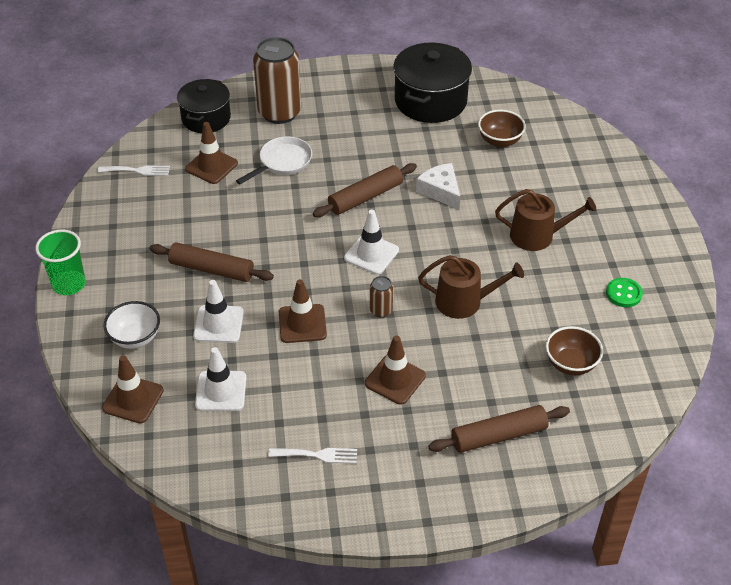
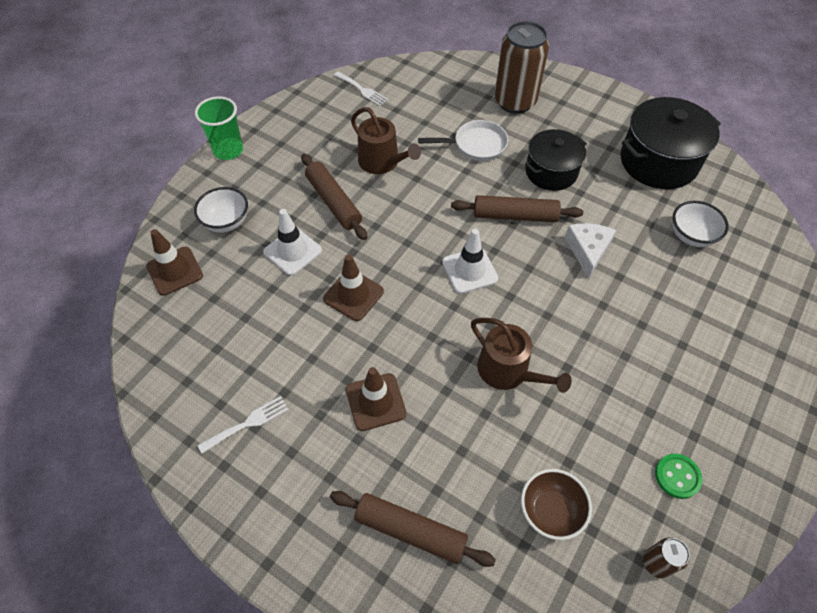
camera: 40 degrees right, 10 degrees up
(206, 118) = (453, 76): black pot -> black pot (551, 172)
(211, 166) = (418, 117): brown traffic cone -> none
(221, 391) = (237, 309): white traffic cone -> none
(317, 455) = (248, 423): white fork -> white fork turned 75 degrees counterclockwise
(381, 310) = (427, 328): brown can -> brown can (656, 563)
(500, 141) = (691, 236): brown bowl -> white bowl
(537, 236) = (641, 353): brown watering can -> brown watering can (382, 162)

